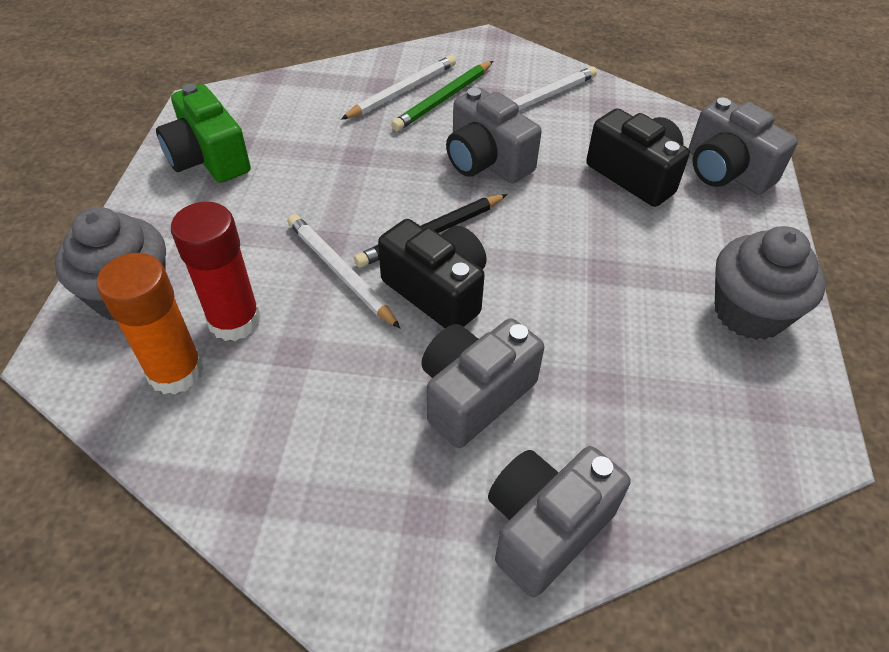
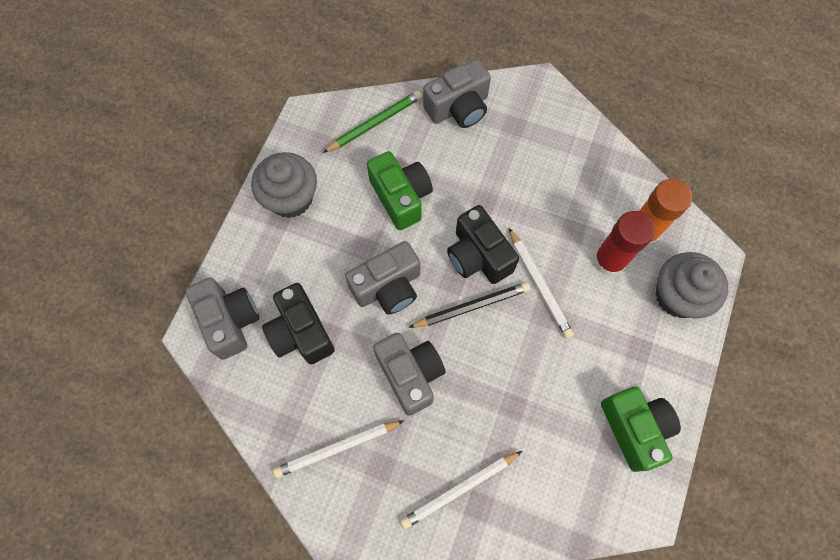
camera: 165 degrees left, 20 degrees up
(443, 99) = (424, 468): green pencil -> green pencil (375, 123)
(474, 395) = (474, 180): grey camera -> grey camera (388, 287)
(584, 346) = (401, 197): none -> green camera

